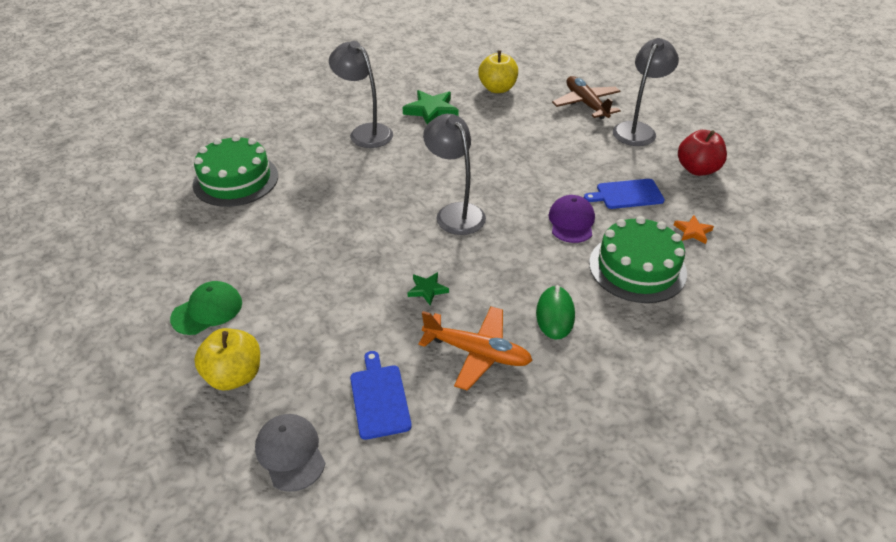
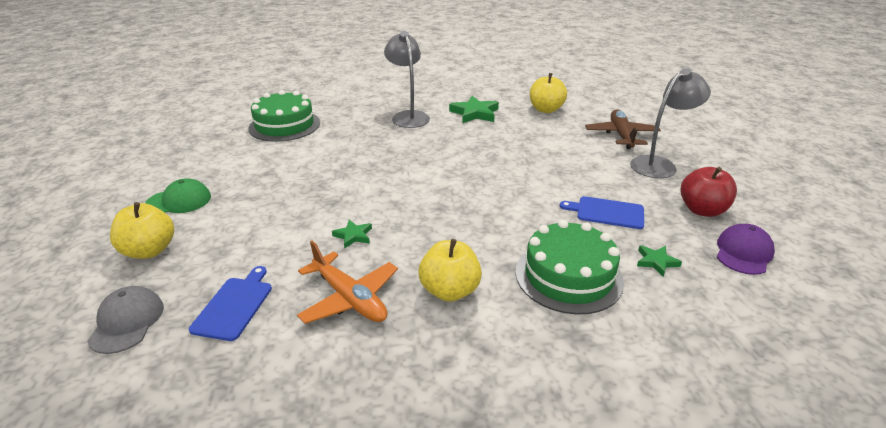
camera: 25 degrees right, 10 degrees down
(455, 212) = (430, 186): grey lamp -> none
(555, 315) = (450, 291): green mouse -> yellow apple
(571, 222) = (531, 220): purple cap -> purple cap (743, 252)
(692, 232) = (656, 262): orange star -> green star

